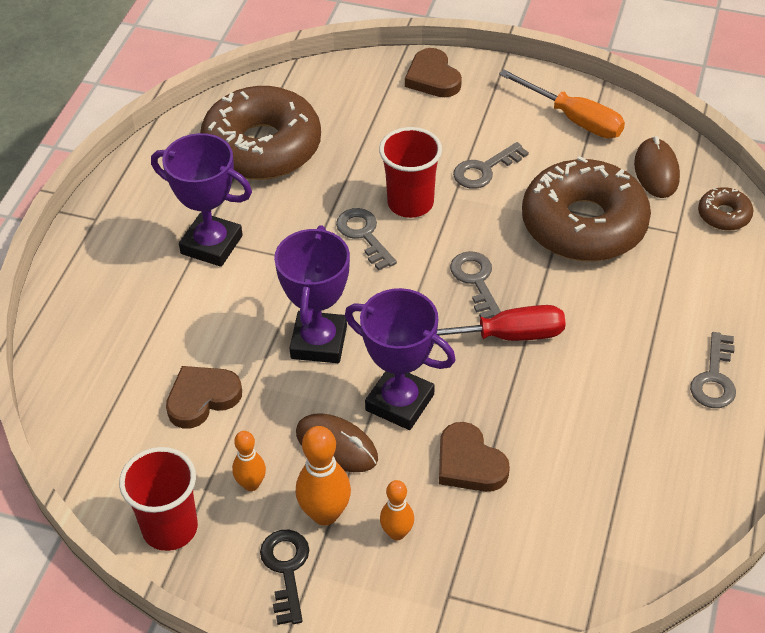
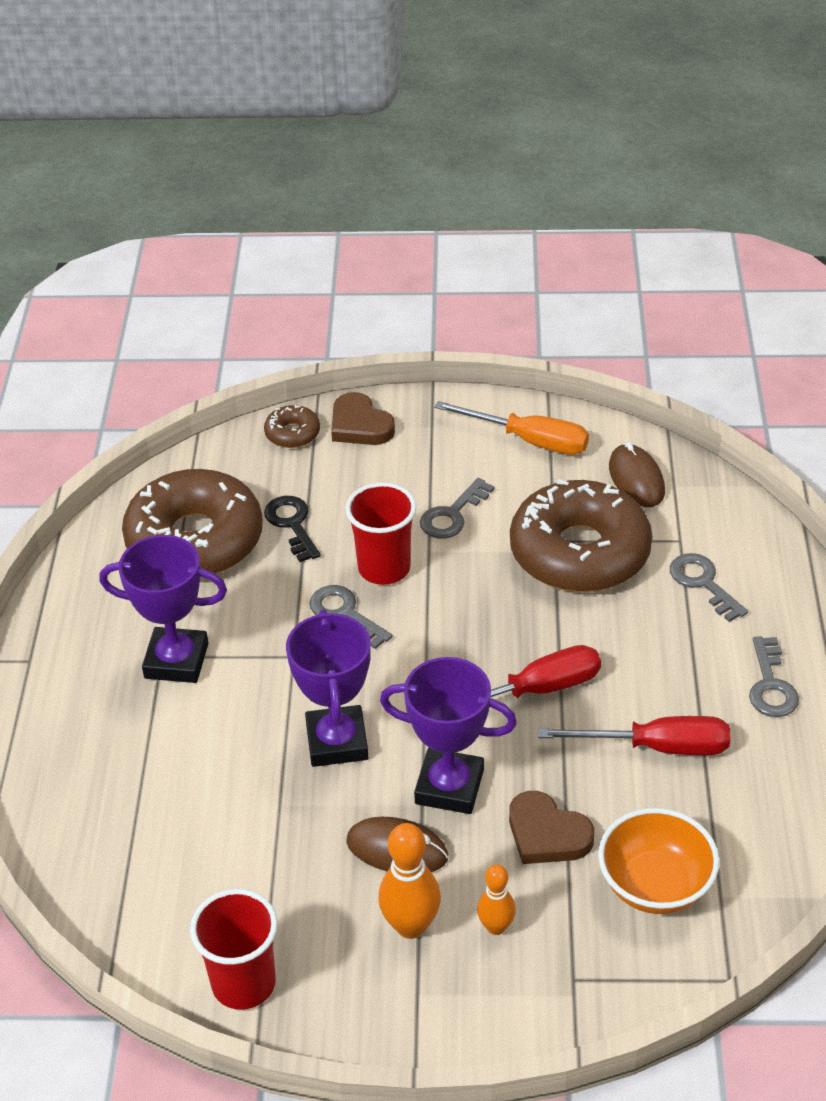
camera: 15 degrees left, 5 degrees down
(202, 398) = (228, 833): brown heart -> none
(251, 484) = (317, 913): orange bowling pin -> none
(286, 570) = (389, 996): black key -> black key (292, 525)
(476, 281) = (485, 638): grey key -> grey key (703, 583)
(548, 531) = (655, 885): none -> orange bowl
(592, 410) = (657, 747): none -> red screwdriver
(724, 215) = (722, 512): brown donut -> brown donut (292, 433)

